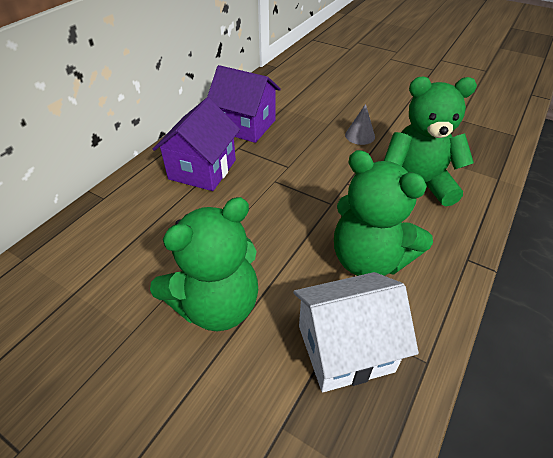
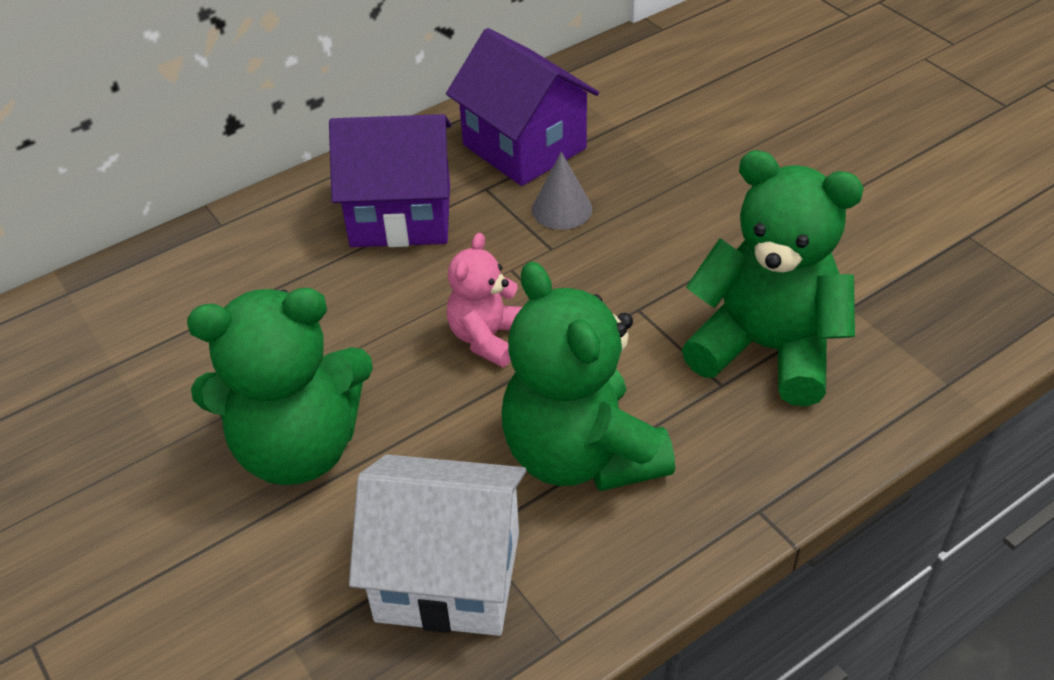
camera: 25 degrees right, 0 degrees up
(202, 169) = (401, 215): purple house -> purple house turned 45 degrees clockwise
(284, 216) = (487, 338): none -> pink teddy bear
(360, 135) = (729, 220): grey cone -> grey cone (562, 209)

